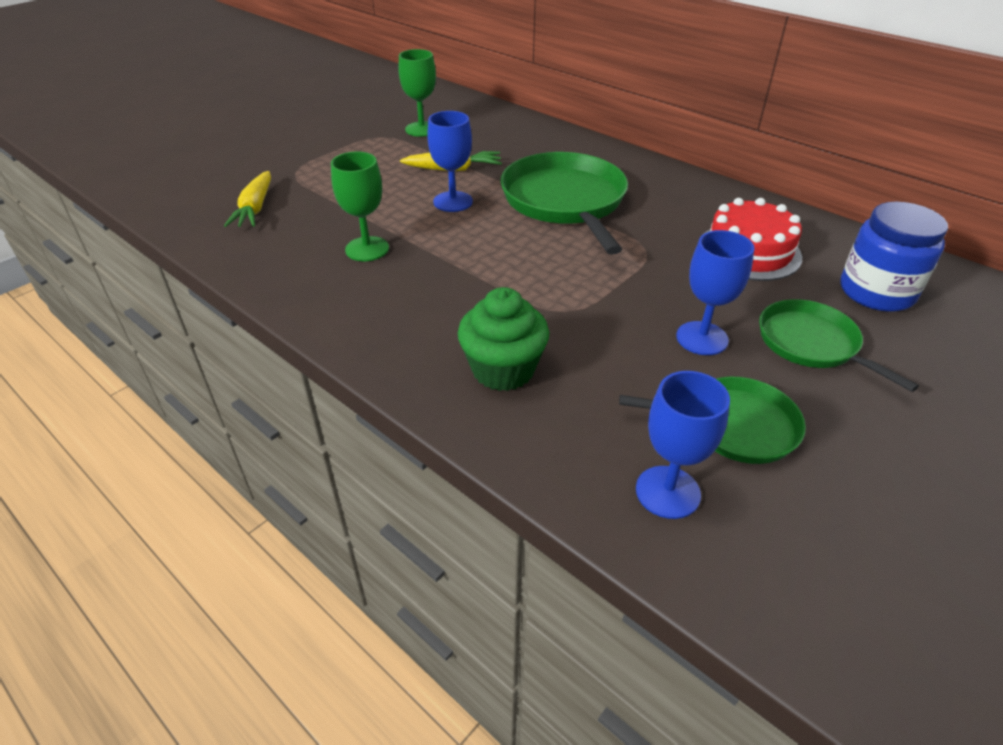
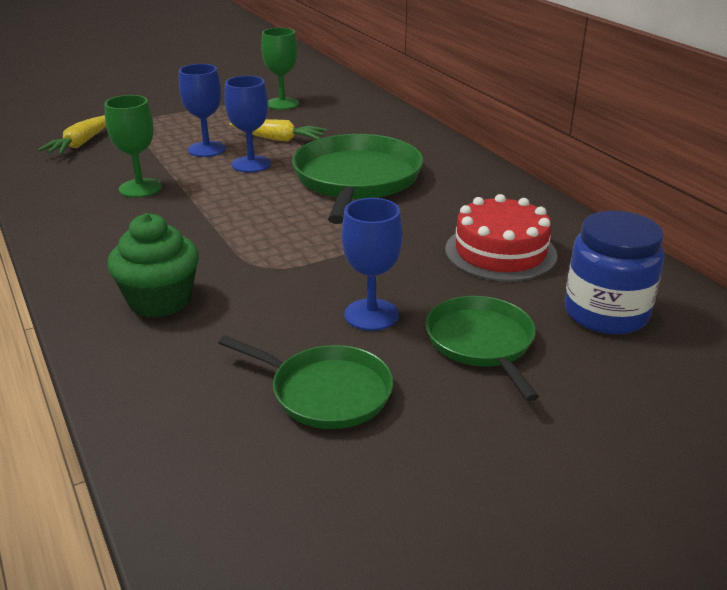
camera: 20 degrees right, 10 degrees down
(667, 492) = (205, 428): blue goblet -> blue goblet (207, 149)

